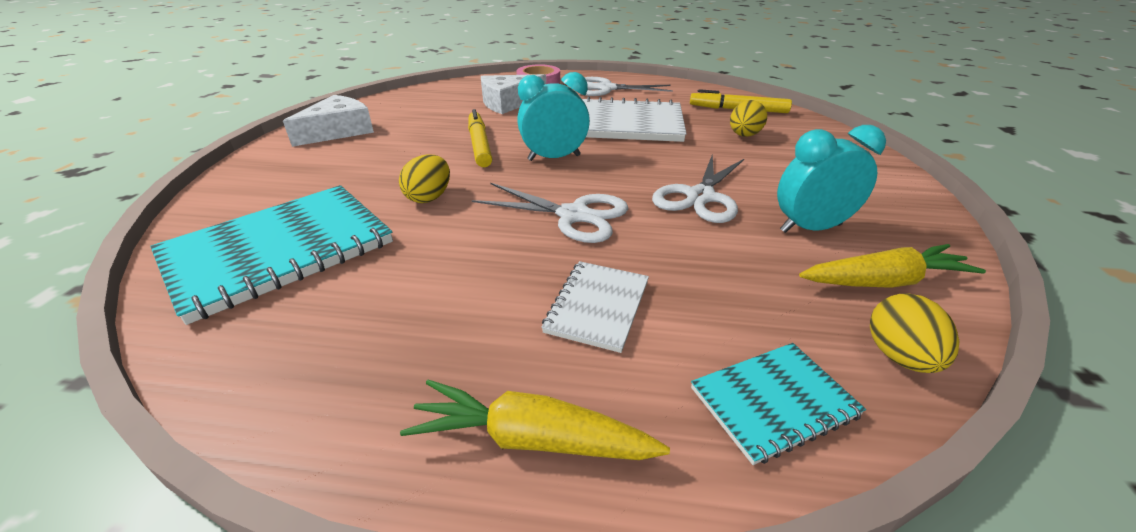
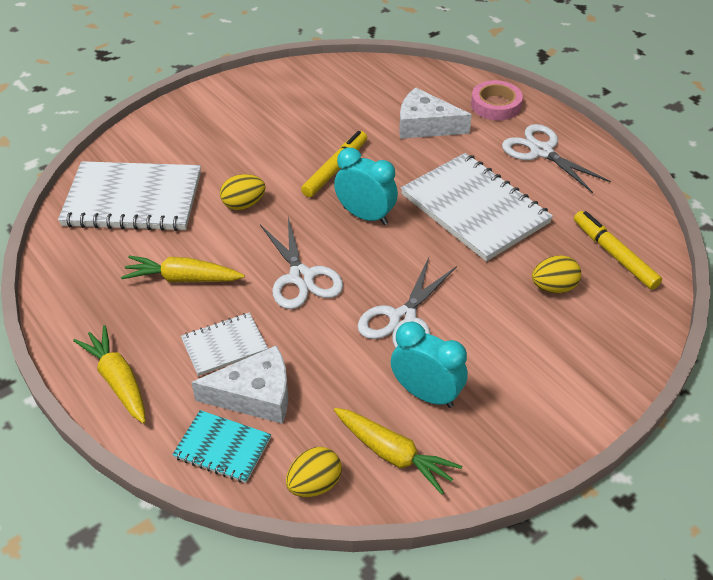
camera: 45 degrees right, 10 degrees up
(279, 251) = (133, 199): turquoise notebook -> white notebook
(338, 131) = (266, 95): white cheese -> white cheese (255, 395)
(452, 281) = (183, 278): none -> yellow carrot
(700, 197) = (403, 319): white scissors -> white scissors turned 45 degrees counterclockwise

